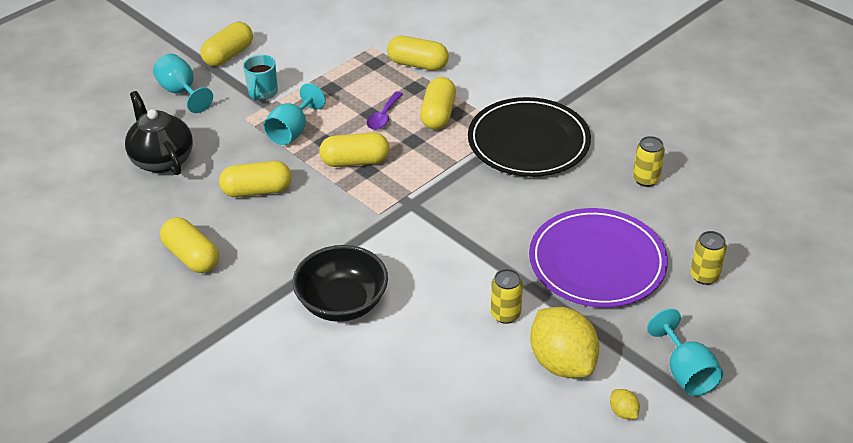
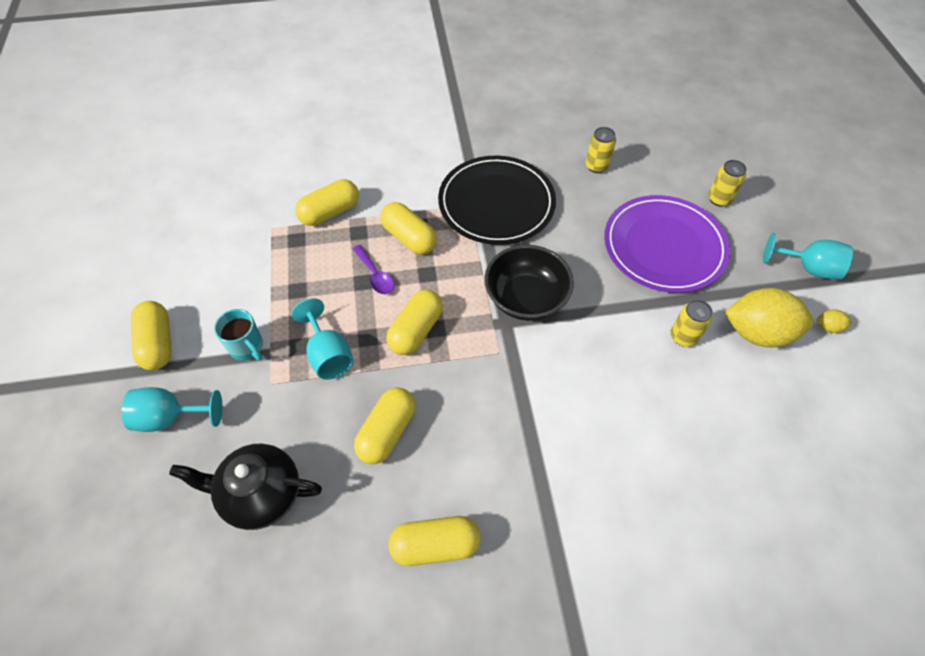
camera: 55 degrees left, 15 degrees up
(342, 303) = (593, 446): black bowl -> black bowl (526, 298)

